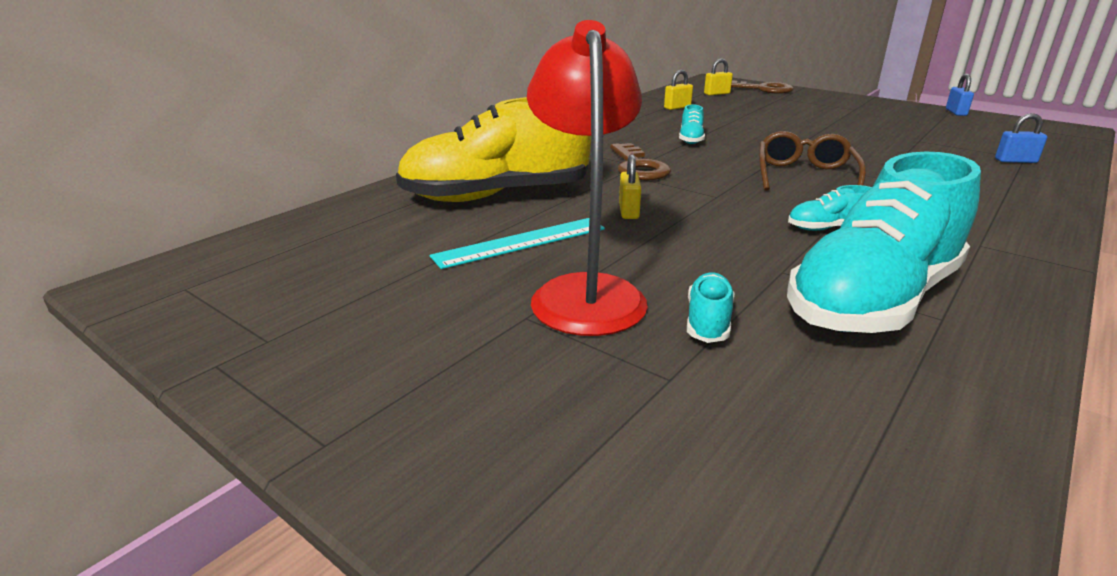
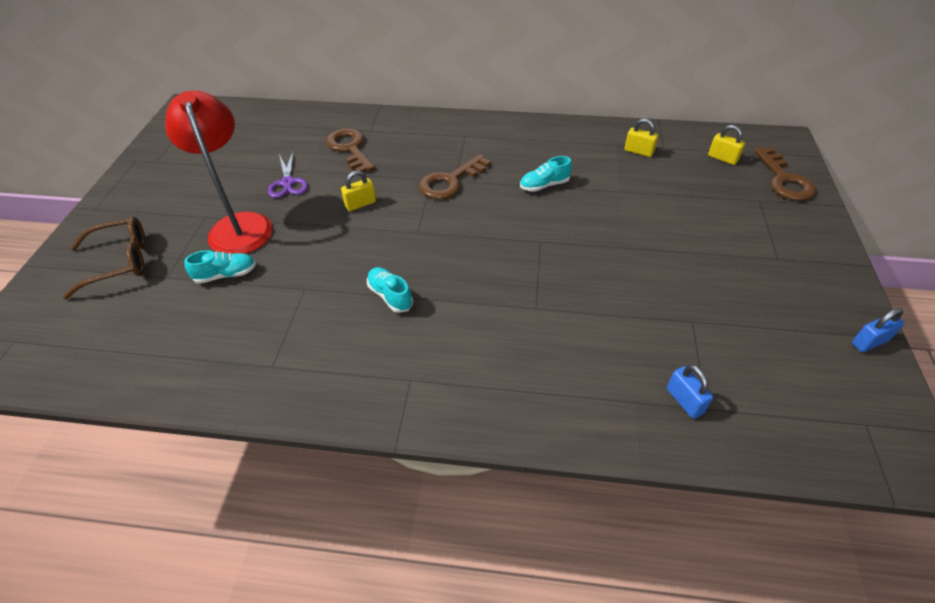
camera: 60 degrees right, 20 degrees up
(496, 196) = (350, 148): yellow shoe -> brown key
(520, 242) = (288, 183): turquoise ruler -> purple scissors
(585, 292) = (239, 225): red lamp -> red lamp turned 75 degrees counterclockwise
(804, 176) = (501, 264): brown glasses -> brown glasses (119, 262)
(872, 300) = (282, 333): turquoise shoe -> none

